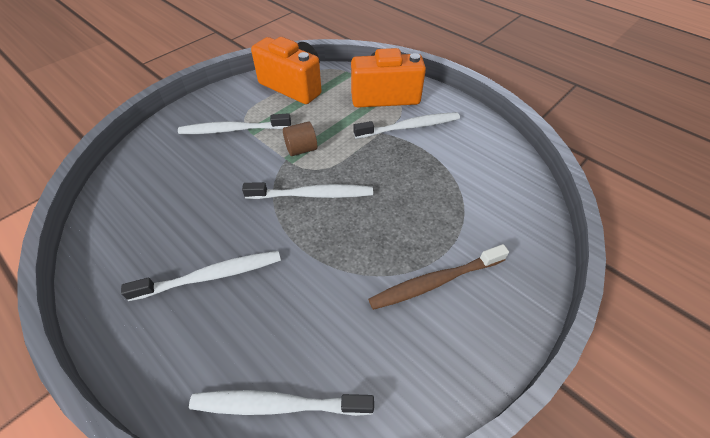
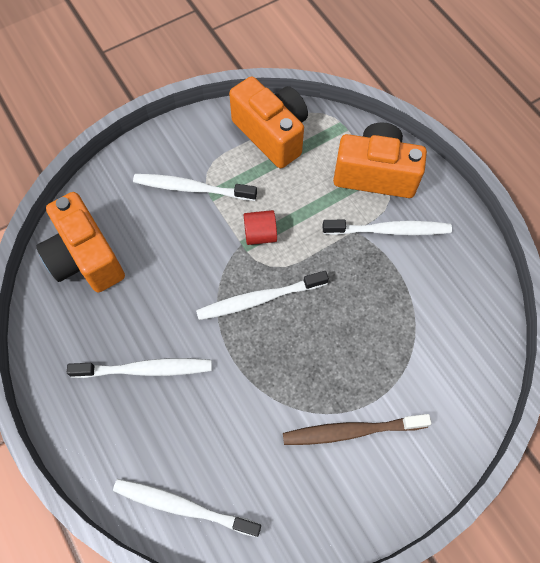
camera: 15 degrees right, 15 degrees up
(138, 196) = (86, 258): none -> orange camera
(301, 149) = (260, 234): brown cylinder -> red cylinder
(312, 195) = (259, 299): white toothbrush -> white toothbrush turned 150 degrees clockwise

